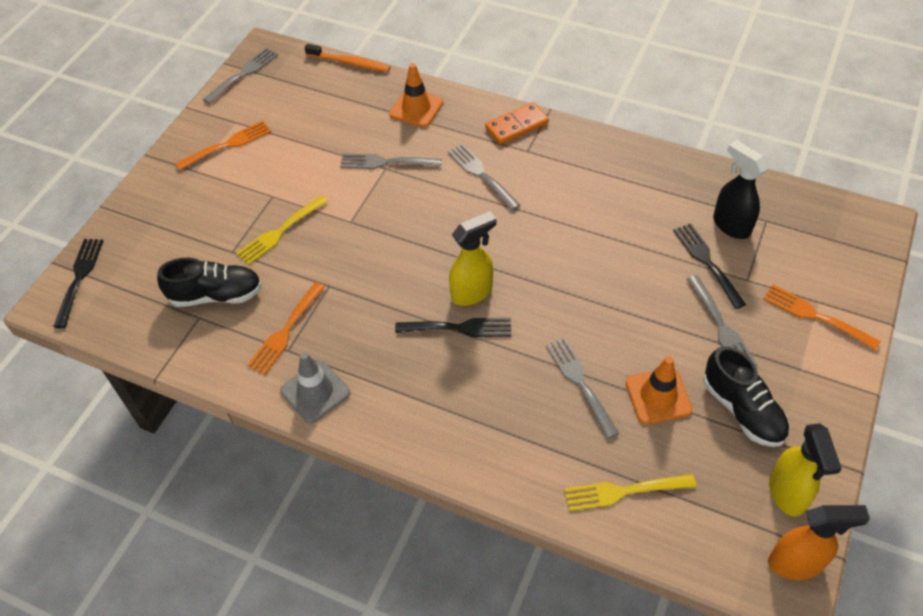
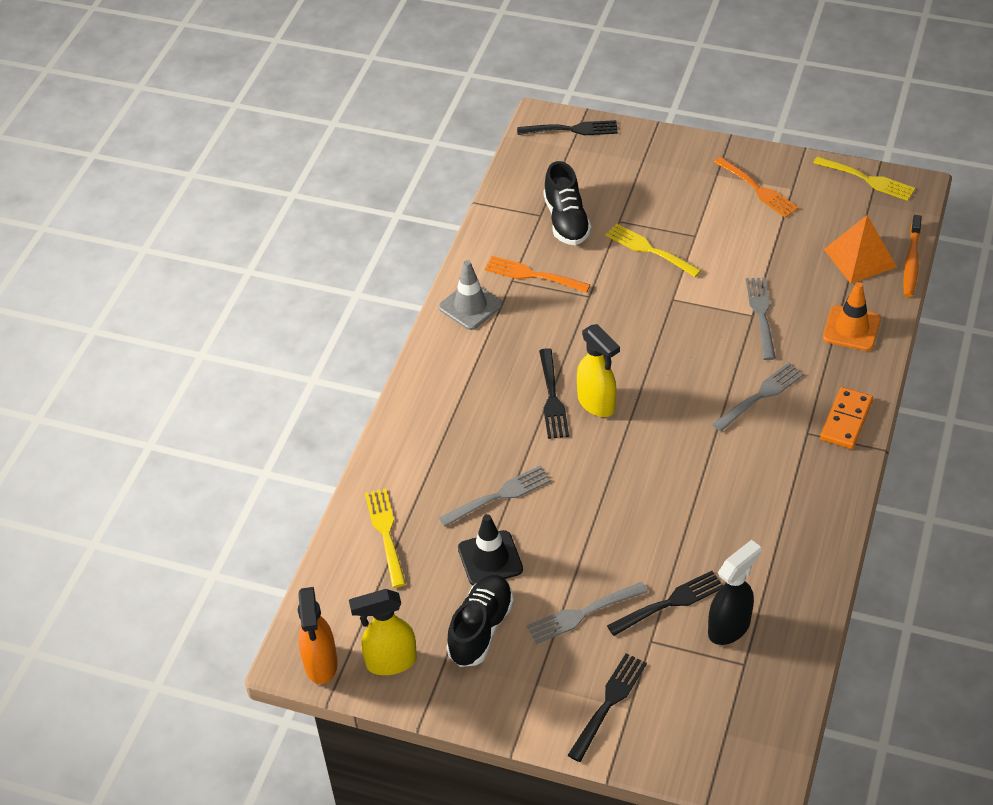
camera: 85 degrees right, 5 degrees down
(243, 74) = (867, 179): grey fork -> yellow fork
(336, 92) = (860, 258): none -> orange pyramid
(517, 126) = (846, 420): orange domino -> orange domino turned 60 degrees clockwise
(658, 396) = (490, 559): orange traffic cone -> black traffic cone
(742, 410) = (481, 629): black shoe -> black shoe turned 150 degrees clockwise
(815, 316) = (609, 703): orange fork -> black fork

